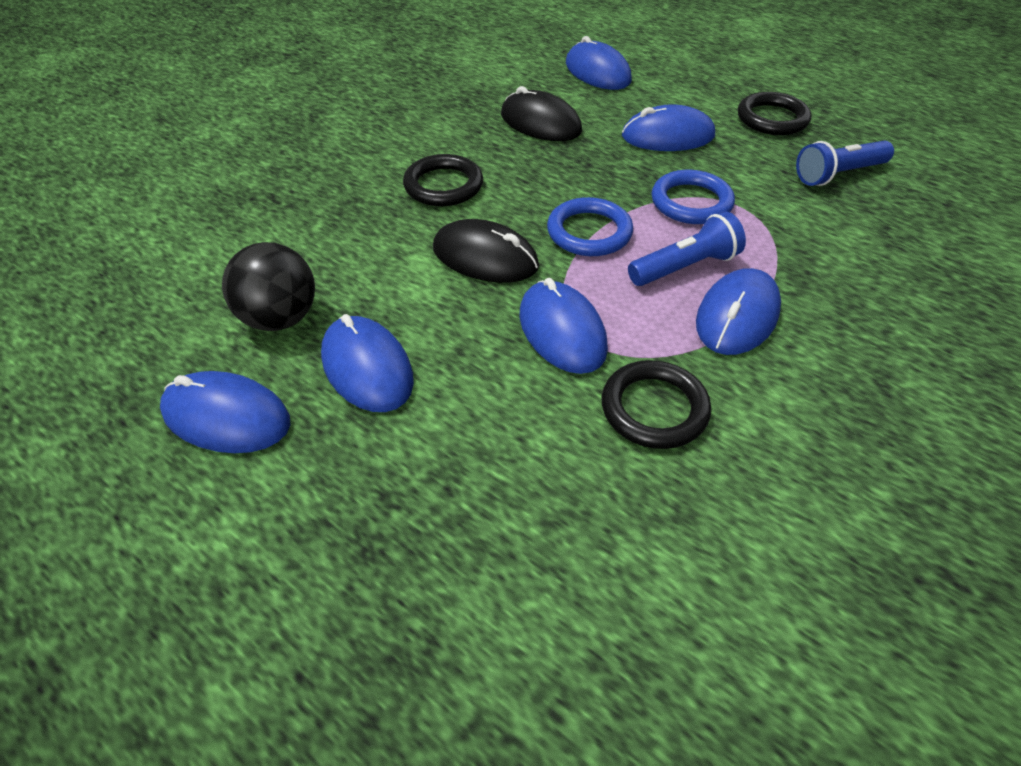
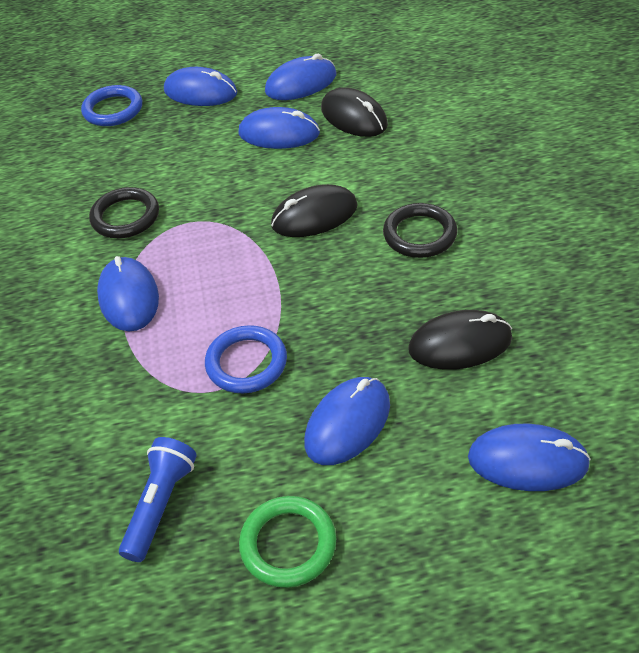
camera: 135 degrees right, 0 degrees up
(280, 318) = (354, 117): black ball -> black mouse
(562, 331) = (215, 214): blue mouse -> blue mouse (200, 92)
(589, 232) = (281, 280): blue ring -> blue ring (113, 110)
(685, 267) = (192, 305): blue flashlight -> none
(772, 119) = (288, 544): black ring -> green ring

